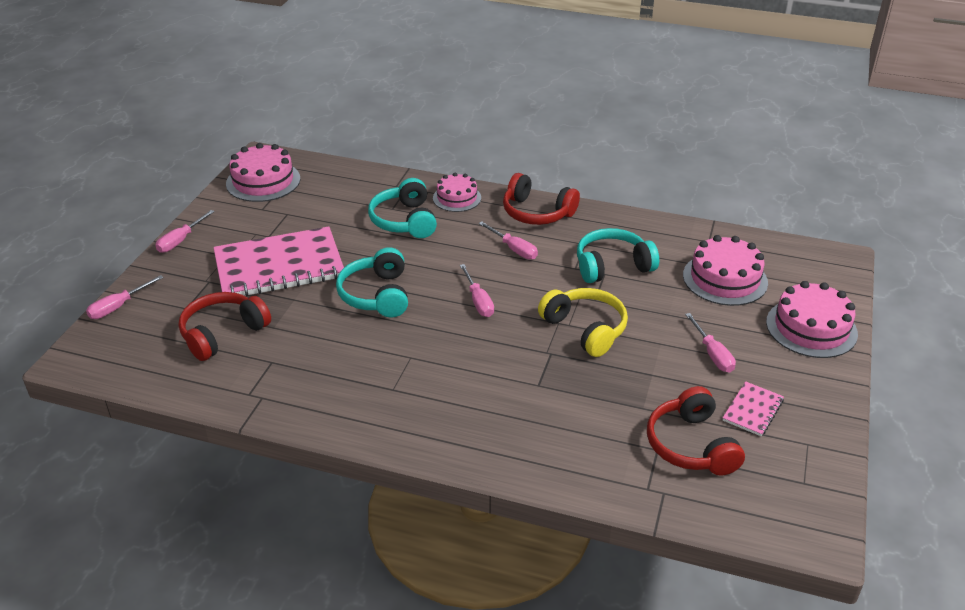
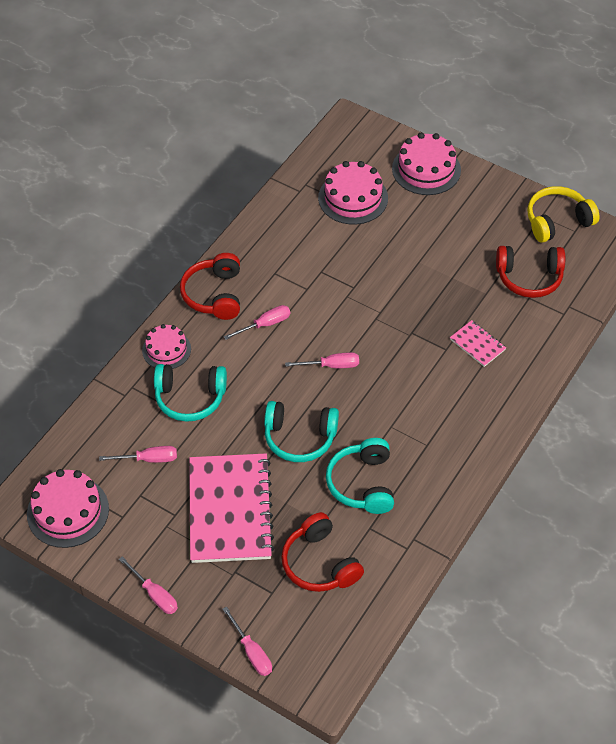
camera: 75 degrees left, 15 degrees up
(537, 212) = (214, 294): red headphones -> red headphones turned 135 degrees clockwise
(585, 329) = (389, 303): yellow headphones -> yellow headphones (557, 221)
(612, 266) = (312, 263): turquoise headphones -> turquoise headphones (362, 483)
(712, 354) = (439, 235): pink screwdriver -> pink screwdriver (148, 459)
(753, 410) = (503, 233): pink notebook -> pink notebook (477, 344)

